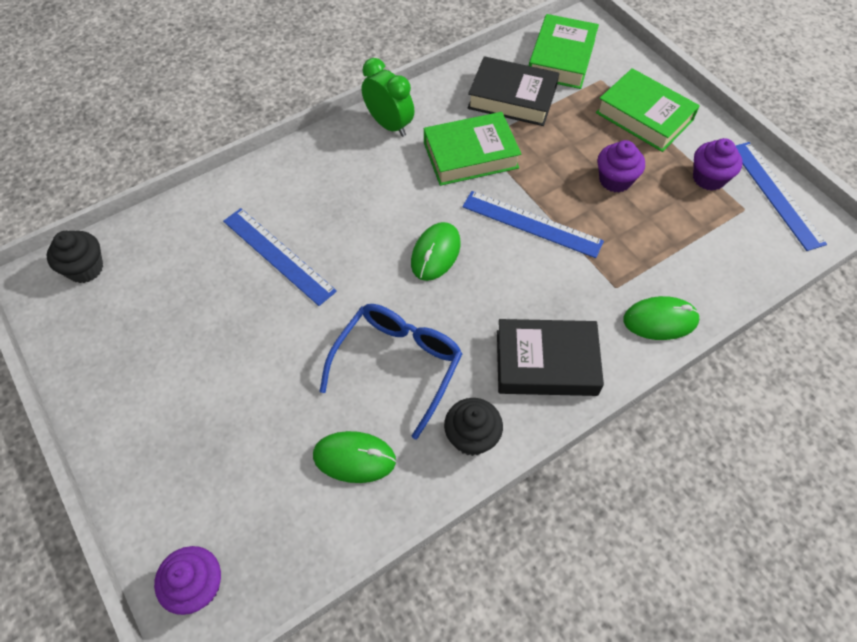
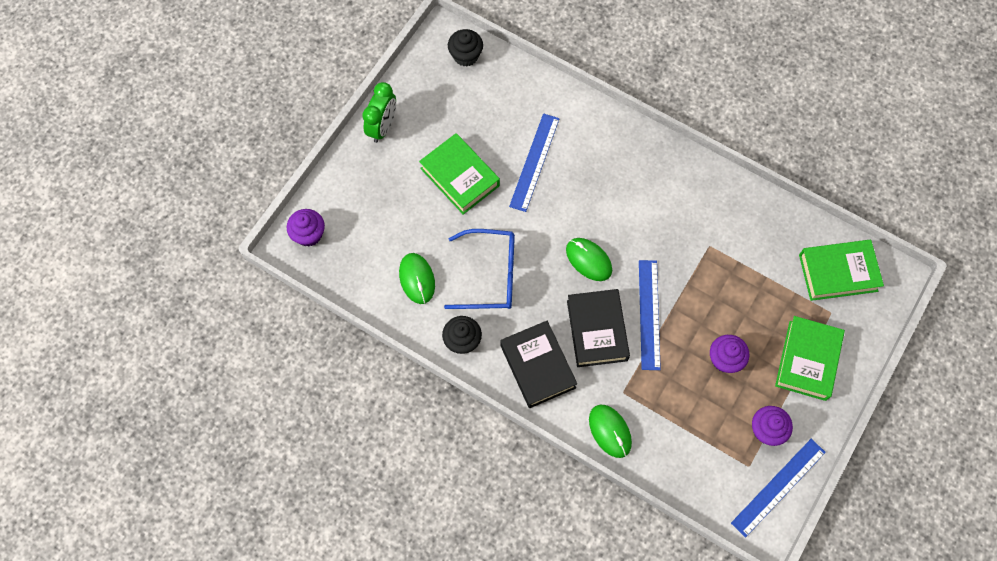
camera: 65 degrees right, 10 degrees up
(389, 125) = (689, 176): green clock -> green clock (383, 127)
(435, 253) = (588, 260): green mouse -> green mouse turned 45 degrees clockwise
(470, 155) = (691, 246): green book -> green book (460, 177)
(512, 98) = (768, 252): black book -> black book (597, 330)

